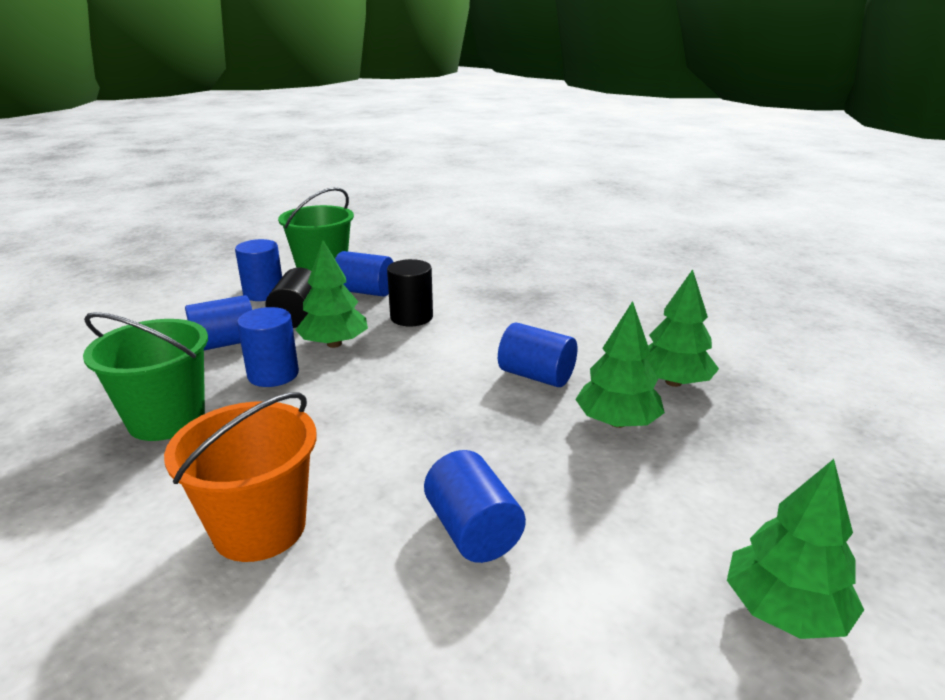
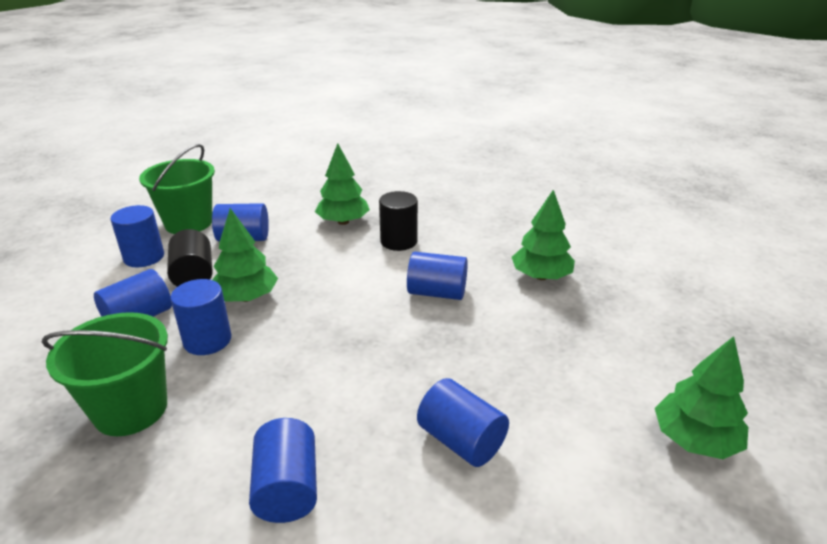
camera: 20 degrees left, 5 degrees up
(259, 528) = (287, 488): orange bucket -> blue cylinder
(411, 317) = (301, 257): black cylinder -> black cylinder (398, 241)
(617, 422) = (518, 320): green tree -> green tree (343, 222)

